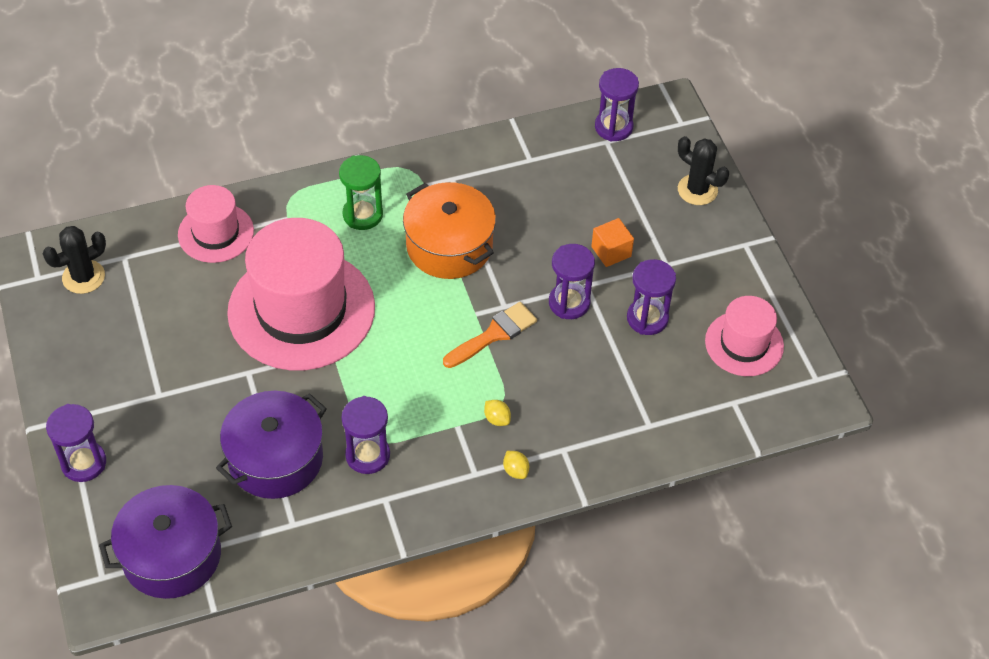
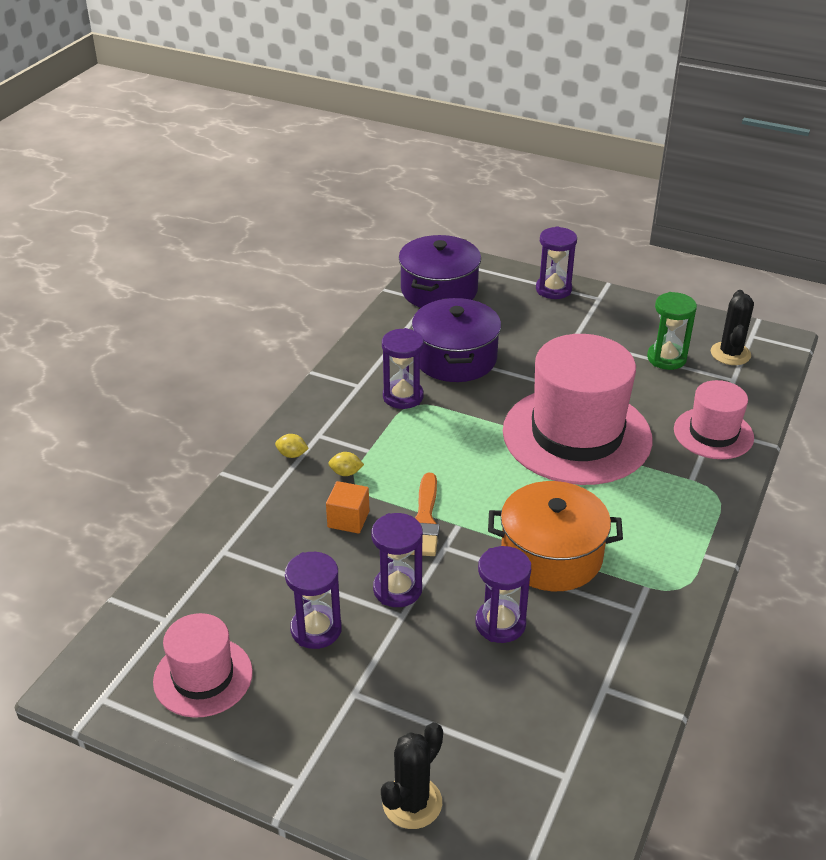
camera: 135 degrees right, 15 degrees down
(362, 215) = (648, 524): green hourglass -> green hourglass (666, 358)
(611, 251) = (417, 662): orange cube -> orange cube (348, 519)
(613, 127) = (582, 800): purple hourglass -> purple hourglass (500, 624)
(697, 190) = (412, 803): black cactus -> black cactus turned 45 degrees counterclockwise

